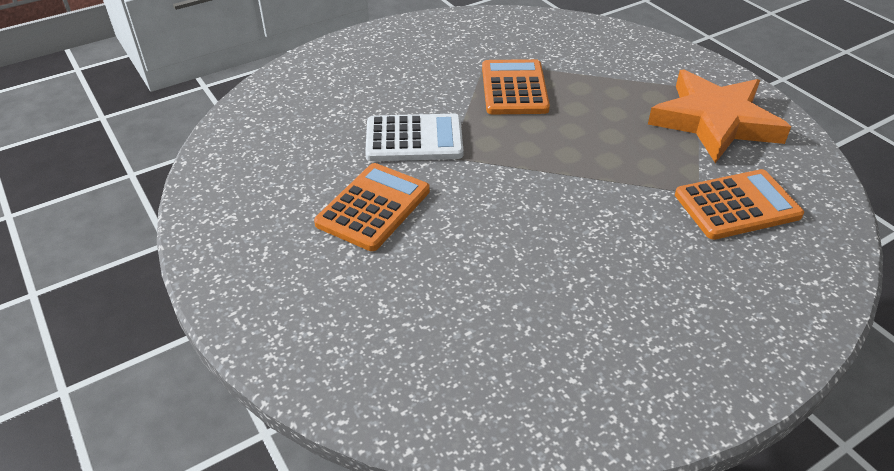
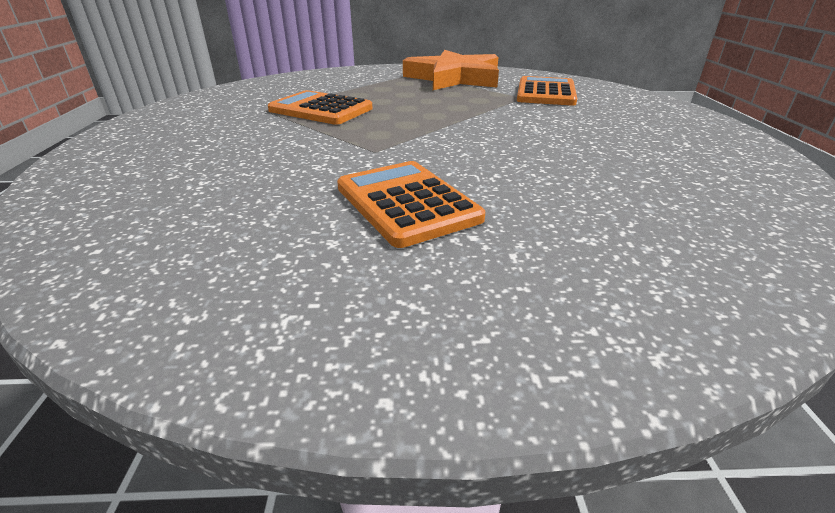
camera: 60 degrees left, 10 degrees down
(414, 139) = (323, 158): white calculator -> none

